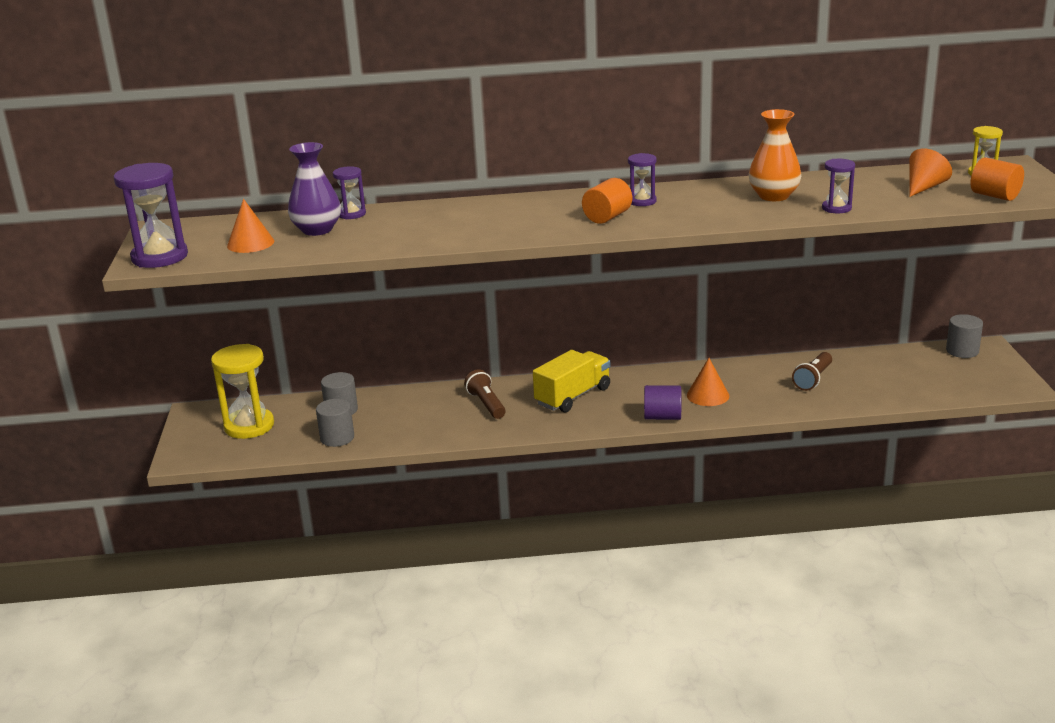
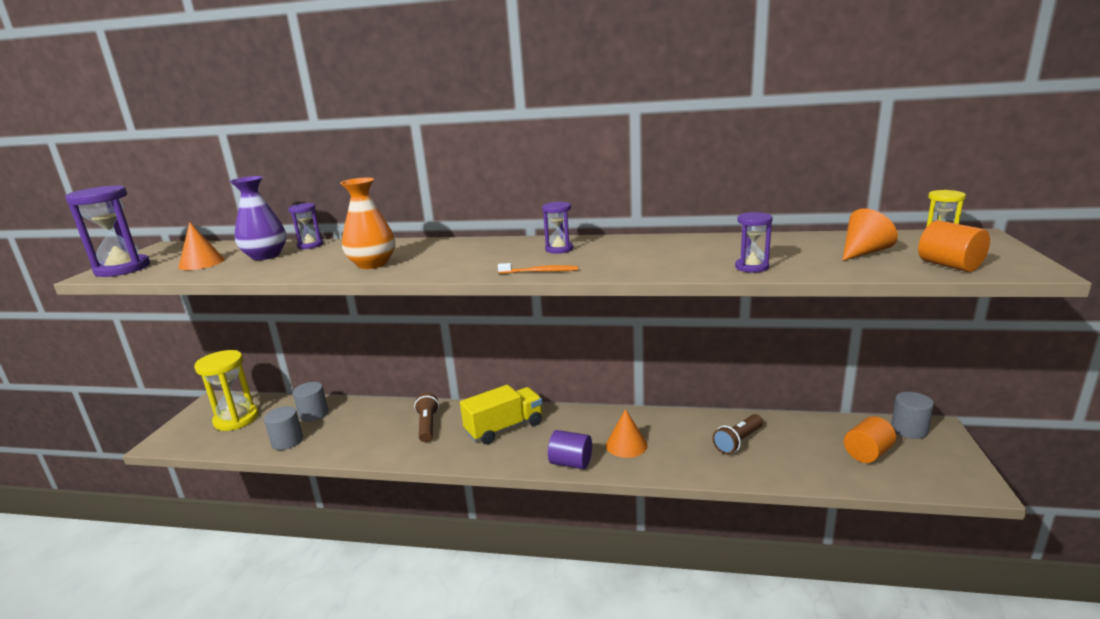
camera: 15 degrees right, 5 degrees down
(607, 217) = (512, 261): orange cylinder -> orange cylinder (867, 453)
(646, 226) = (540, 271): none -> orange toothbrush
(773, 196) = (691, 252): orange vase -> orange vase (372, 264)

